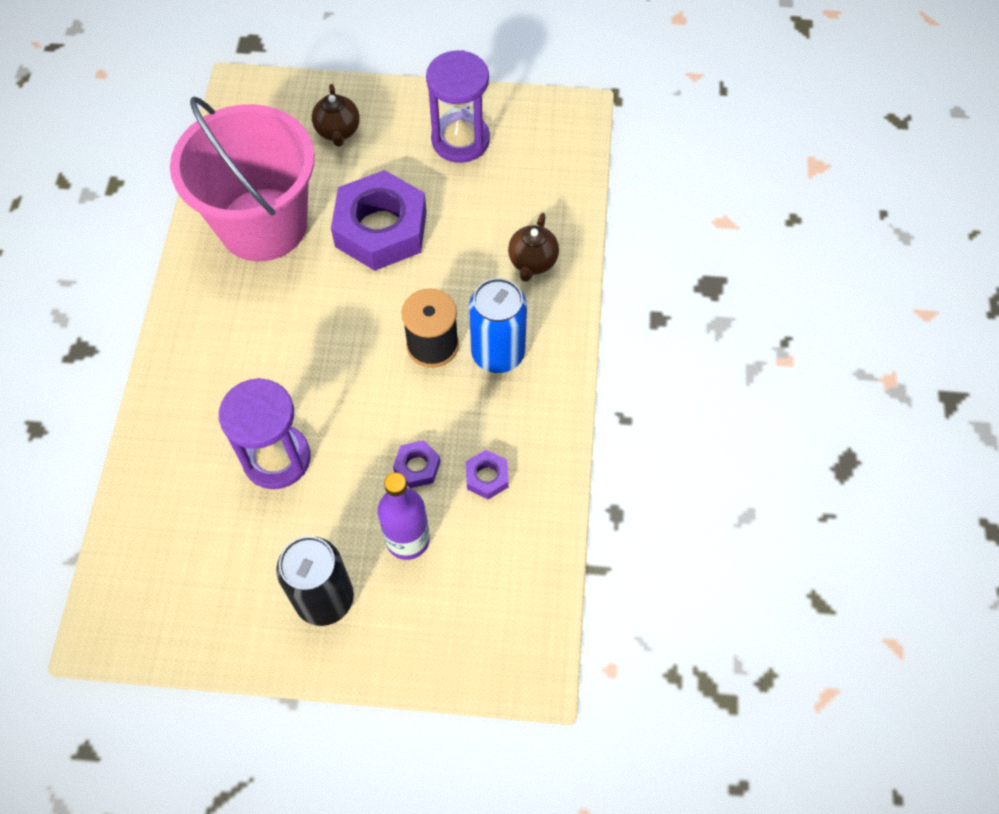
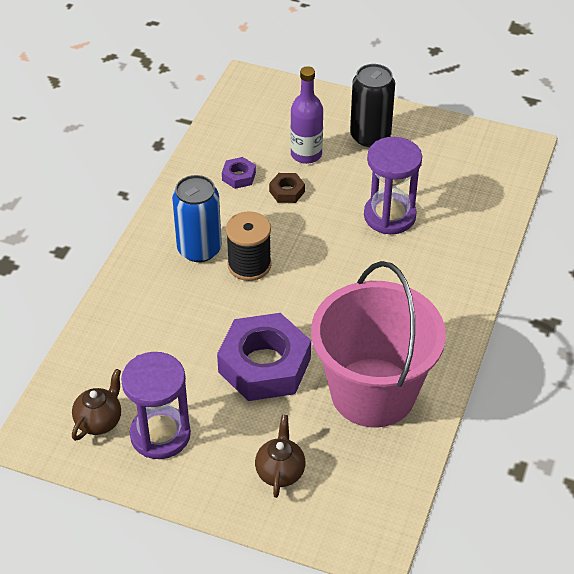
camera: 165 degrees left, 15 degrees down
(417, 467) = (287, 191): purple nut -> brown nut
(532, 262) = (141, 309): brown teapot -> brown teapot (99, 421)

